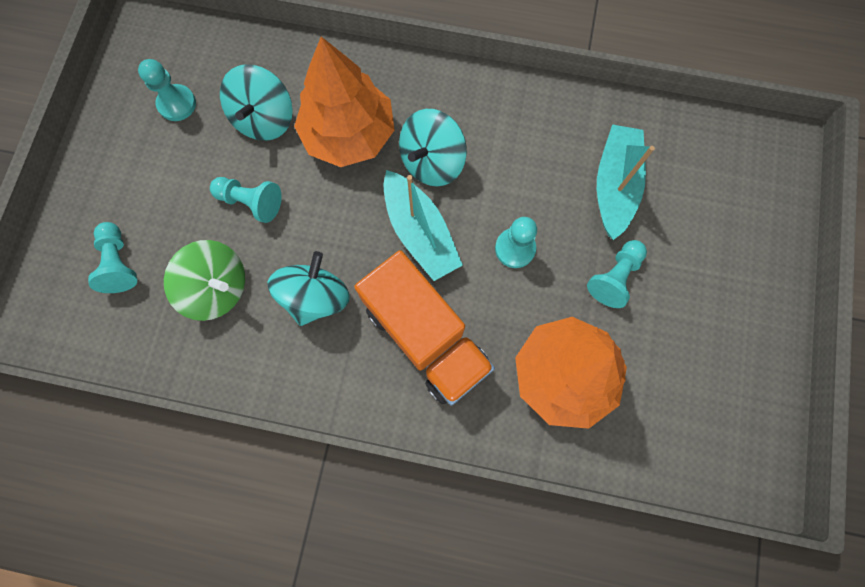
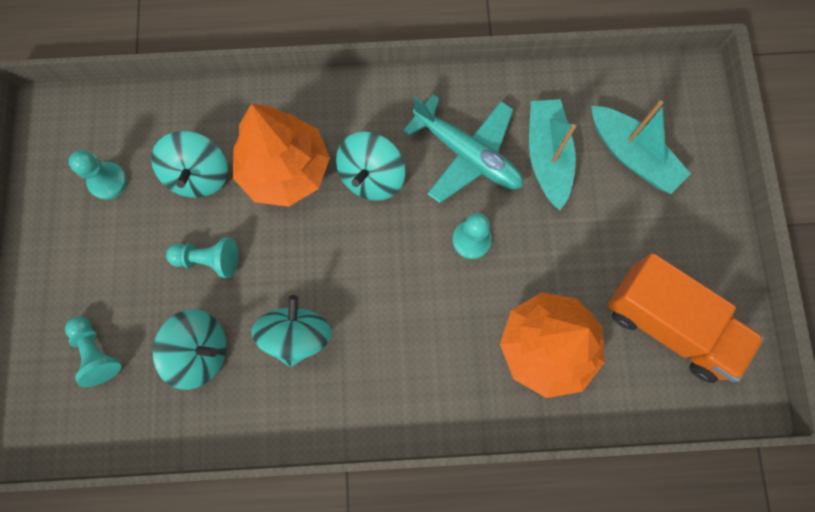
camera: 15 degrees left, 0 degrees up
(218, 288) = (200, 351): green spinning top -> turquoise spinning top
(420, 232) = (378, 247): turquoise boat -> turquoise boat (632, 155)
(425, 337) = (411, 346): orange truck -> orange truck (669, 325)
(533, 164) = (467, 154): none -> turquoise plane
(614, 277) = (569, 243): turquoise pawn -> none

